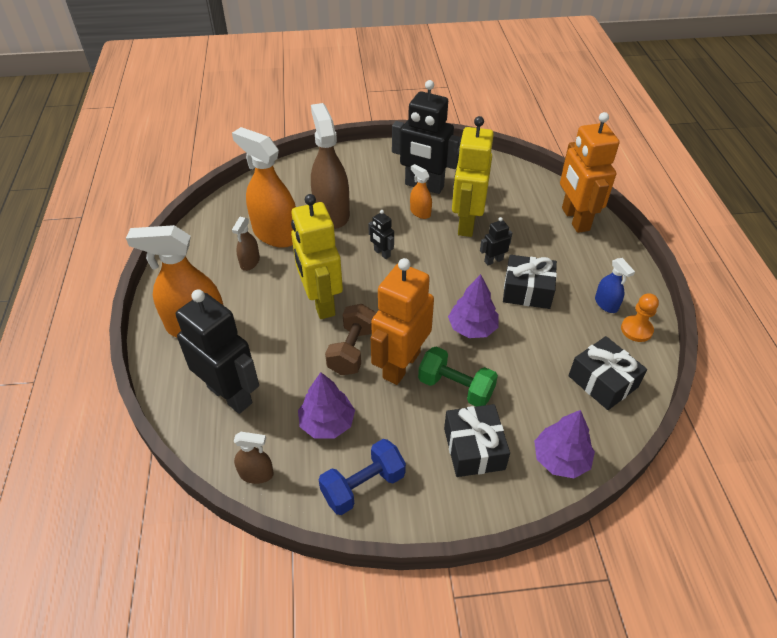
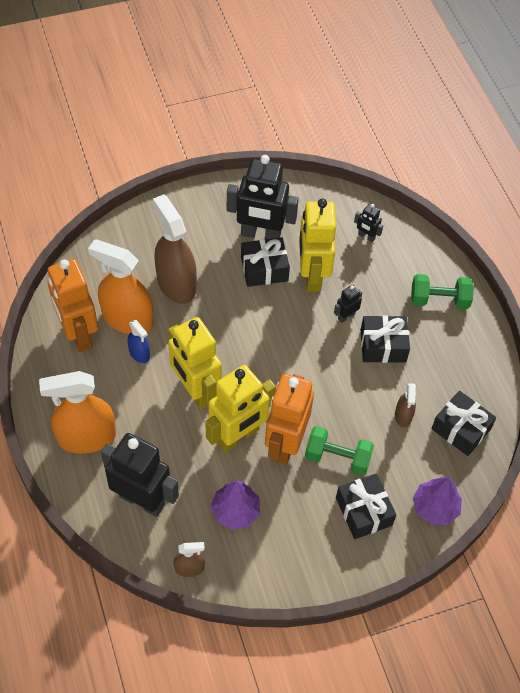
camera: 15 degrees left, 10 degrees up
(250, 262) = (113, 357): brown spray bottle -> brown spray bottle (403, 416)
(352, 350) = (238, 436): brown dumbbell -> yellow robot
(363, 486) = (281, 561): blue dumbbell -> none
(382, 253) = (238, 325): black robot -> black robot (366, 236)
(420, 212) = (264, 269): orange spray bottle -> black gift
(472, 328) = (340, 394): purple tree -> none
(575, 219) = (415, 254): orange robot -> orange robot (78, 334)
(594, 260) = (439, 300): none -> green dumbbell
(606, 304) = (455, 348): blue spray bottle -> blue spray bottle (139, 353)
(636, 330) = (484, 371): orange pawn -> none

